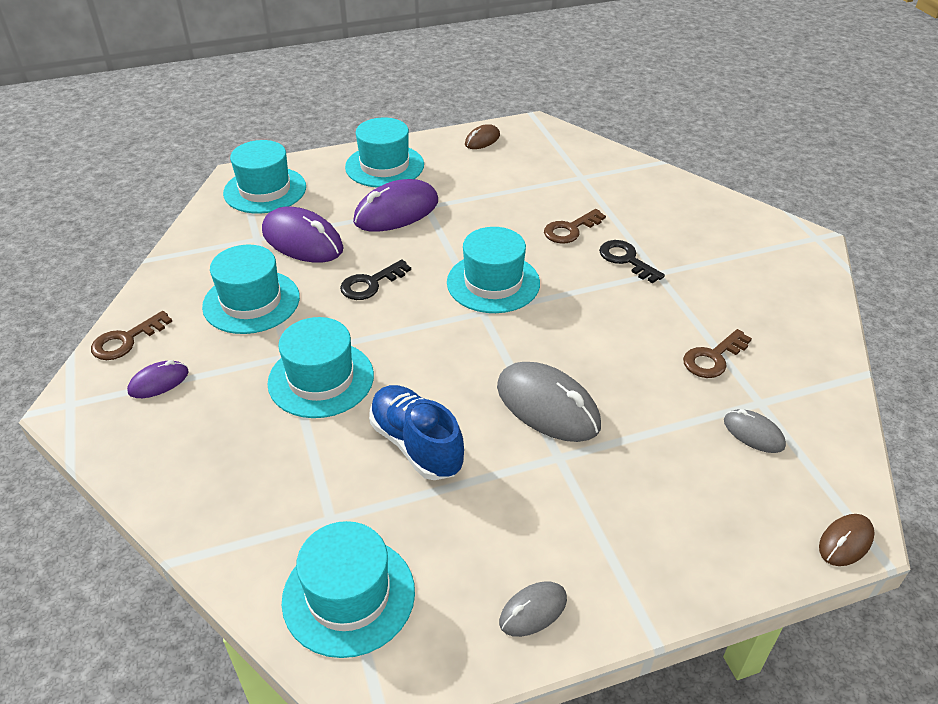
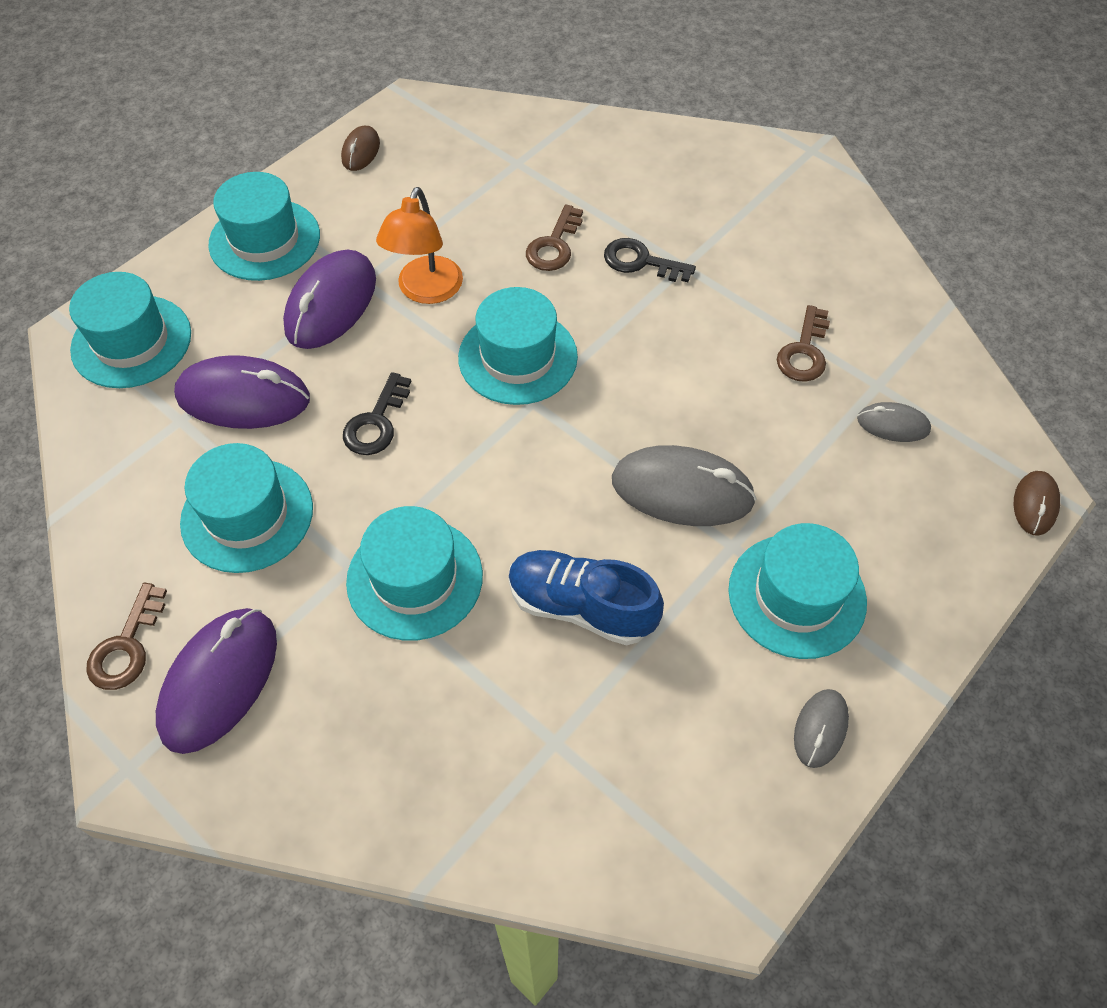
camera: 30 degrees left, 15 degrees up
(158, 382) = (219, 681): purple mouse -> purple mouse, size x1.91
(348, 595) = (638, 816): turquoise hat -> turquoise hat (797, 595)
(462, 225) = (426, 291): none -> orange lamp

